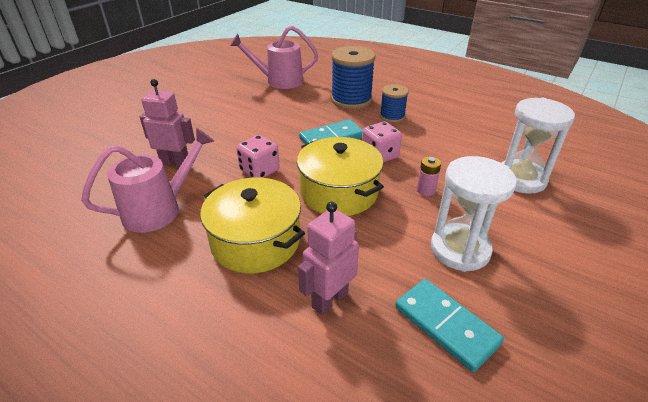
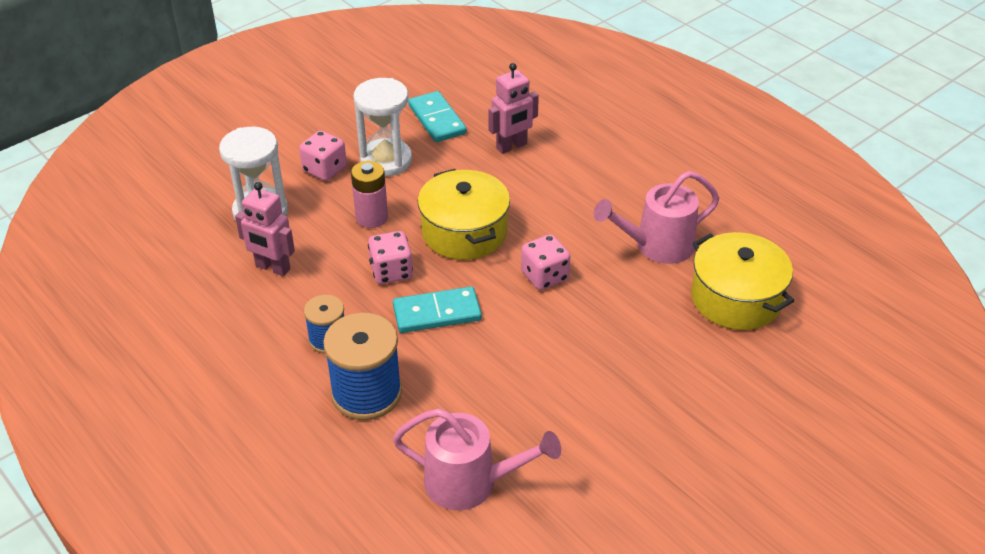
camera: 165 degrees left, 5 degrees up
(175, 163) = (648, 308): pink robot -> pink robot (272, 268)
(255, 241) = (561, 198): yellow pot -> yellow pot (736, 298)
(426, 190) = (372, 218): pink battery -> pink battery, size x1.59
(510, 227) = (325, 169): none -> pink dice

